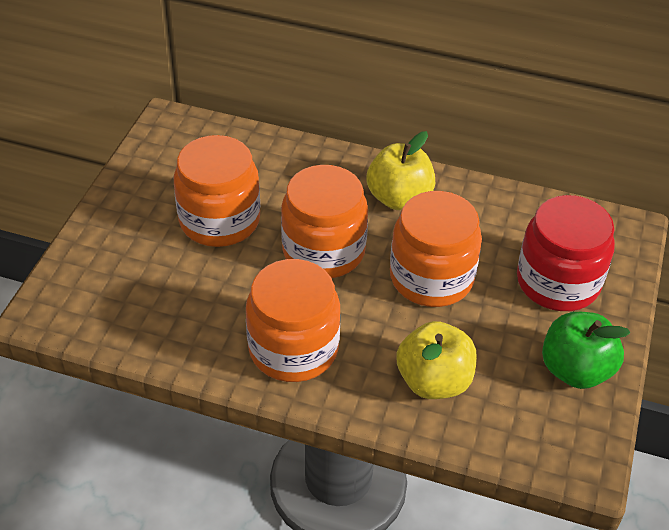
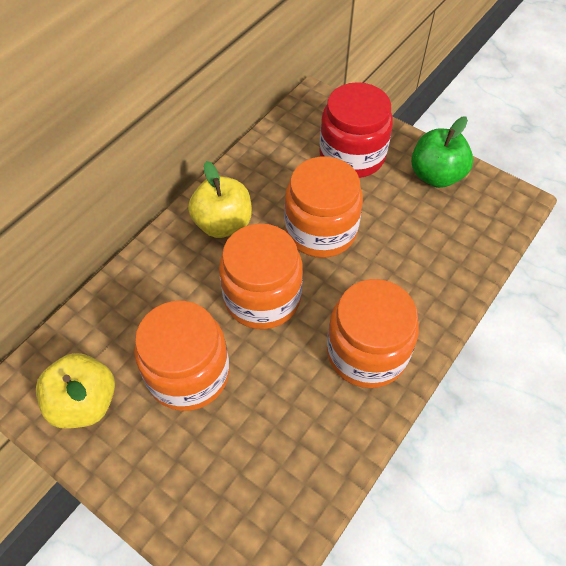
camera: 70 degrees left, 10 degrees up
(434, 381) = (425, 263): yellow apple -> yellow apple (84, 403)

